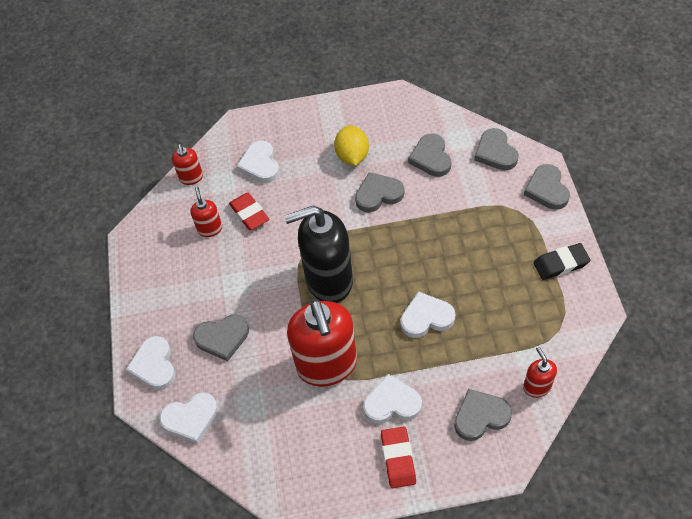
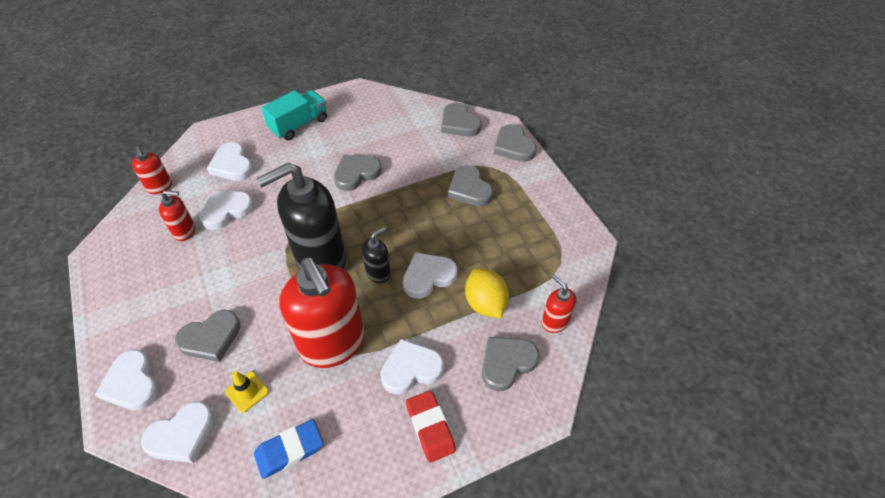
camera: 20 degrees left, 5 degrees down
(210, 229) = (185, 231): red soap dispenser -> red soap dispenser turned 120 degrees clockwise
(247, 393) = (247, 391): none -> yellow traffic cone
(249, 214) = (226, 210): red eraser -> white heart
(276, 451) = (289, 450): none -> blue eraser
(330, 128) = (299, 125): none -> turquoise truck
(352, 156) = (324, 145): yellow lemon -> yellow lemon (485, 303)
(380, 305) = (378, 273): none -> black soap dispenser
(431, 158) = (400, 136): grey heart -> grey heart (469, 189)
(560, 264) = (544, 206): black eraser -> none

